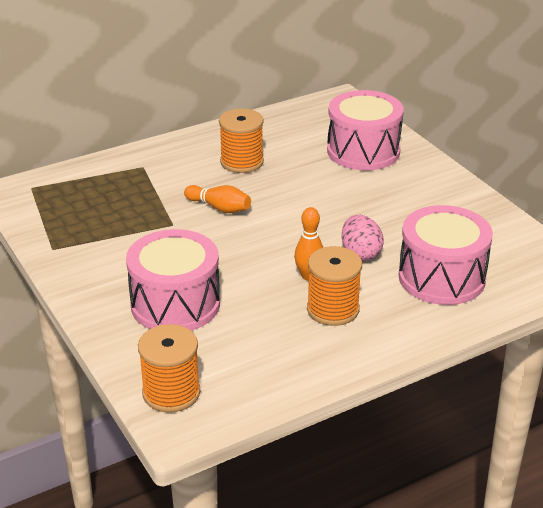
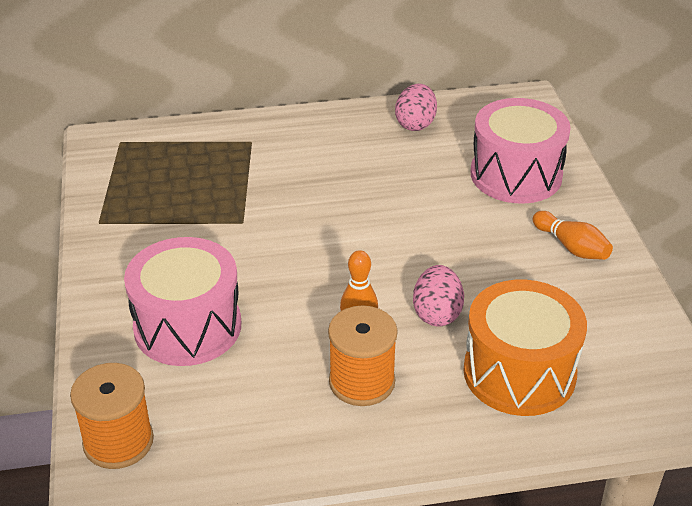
camera: 20 degrees right, 5 degrees up
(219, 208) = (306, 213): orange bowling pin -> orange bowling pin (571, 247)
(242, 162) = (364, 159): orange spool -> none
(266, 131) = (415, 124): none -> pink egg
(441, 277) = (519, 373): pink drum -> orange drum

